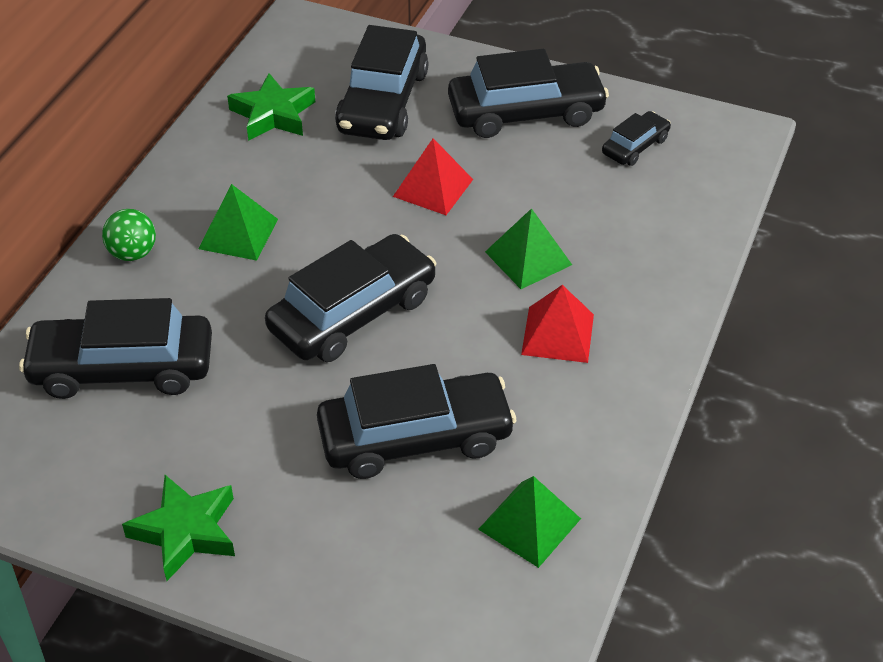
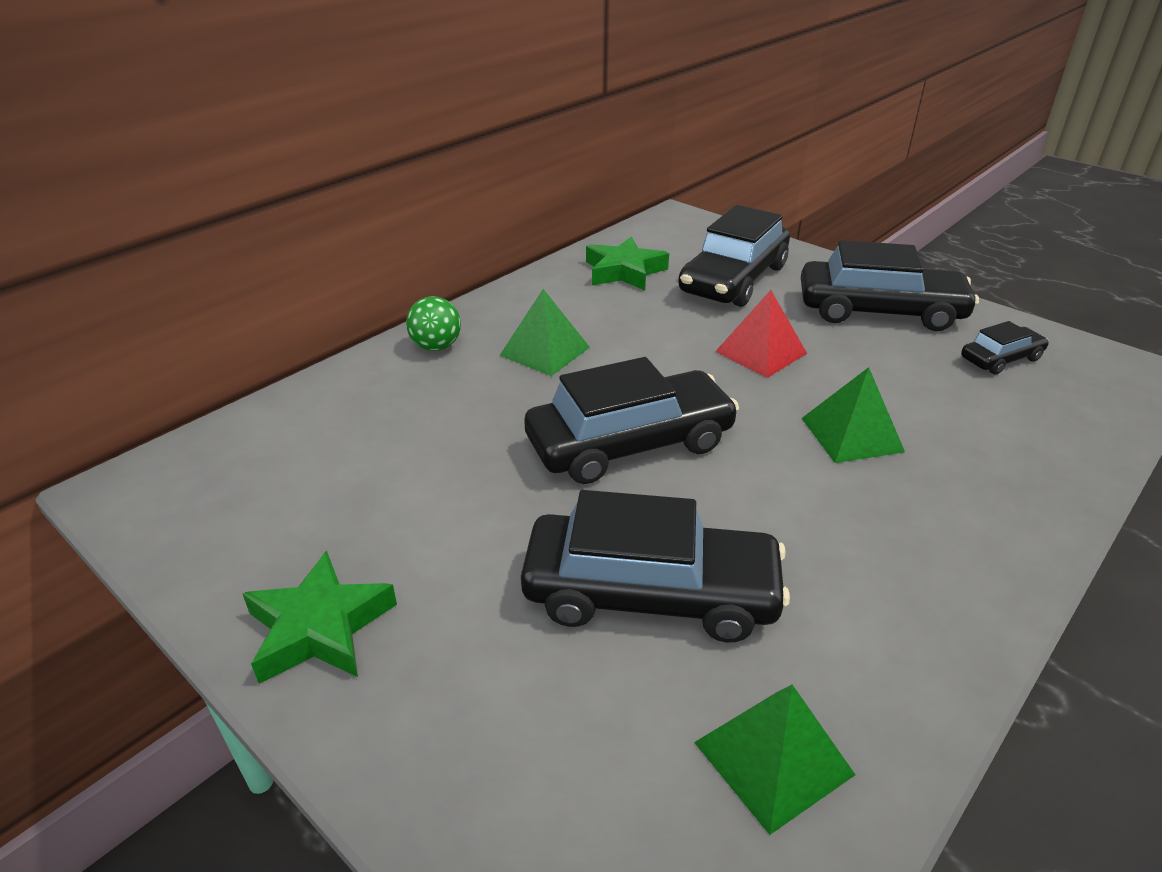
camera: 20 degrees right, 10 degrees down
(122, 368) = (363, 438): black car -> none
(558, 334) = (871, 520): red pyramid -> none

